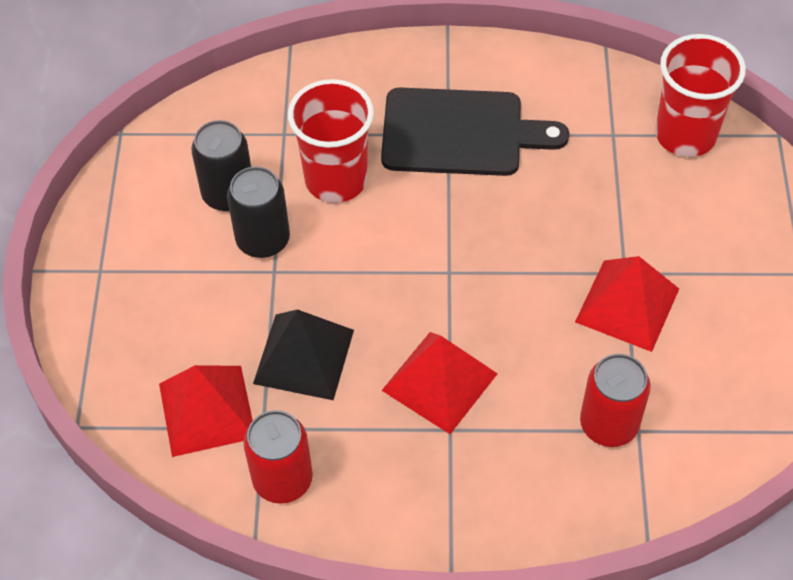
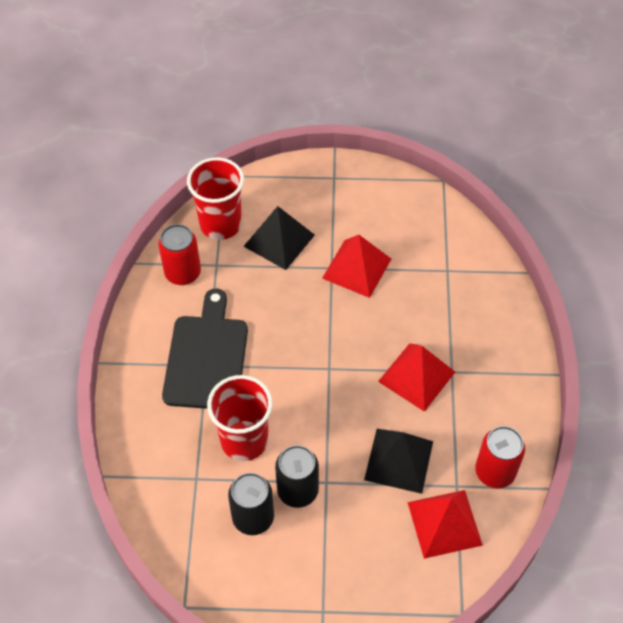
camera: 90 degrees left, 0 degrees up
(609, 424) = (444, 285): red can -> red can (183, 273)
(666, 206) = (279, 240): none -> black pyramid

